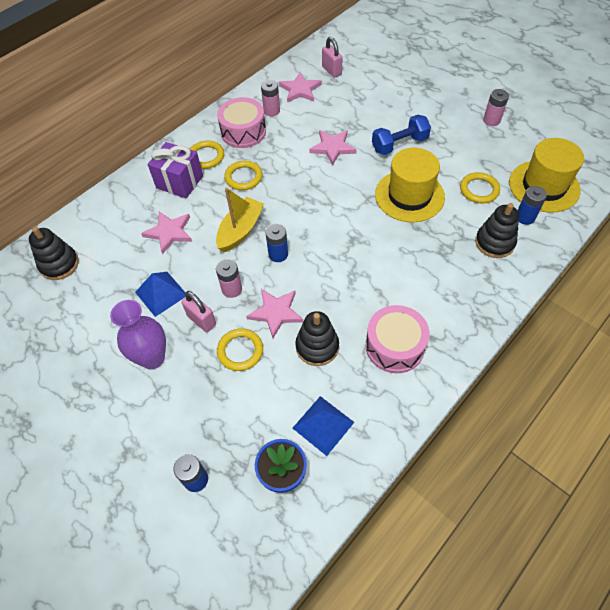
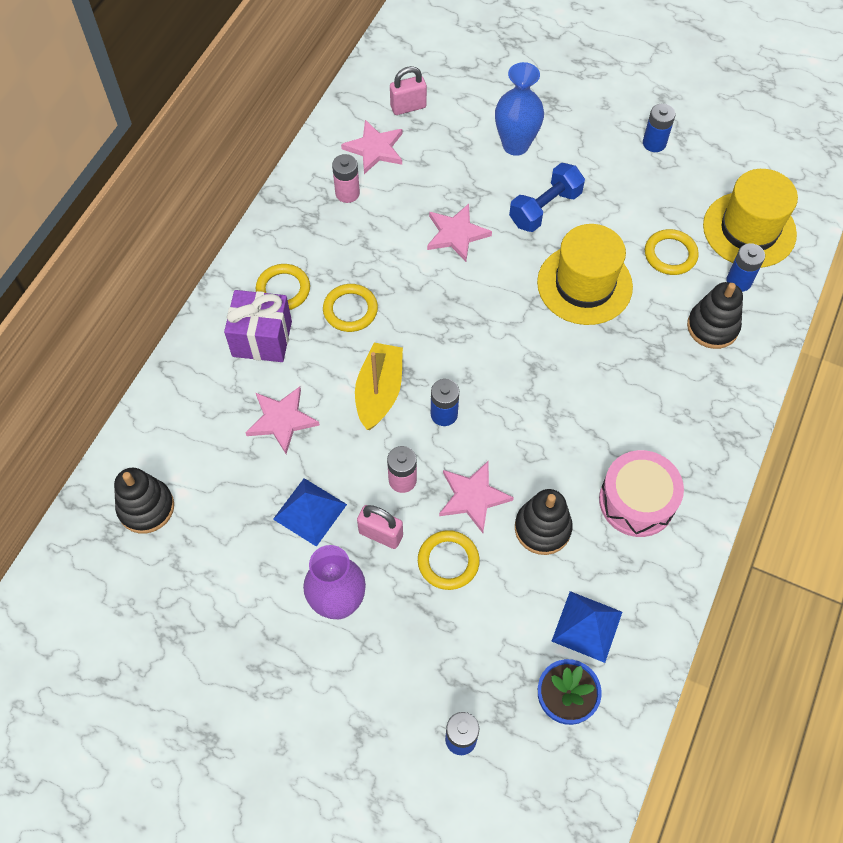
camera: 20 degrees left, 5 degrees up
(243, 132) = (320, 237): pink drum -> none
(331, 71) = (408, 107): pink padlock -> pink padlock turned 60 degrees counterclockwise
(394, 104) = (515, 145): none -> blue vase
(491, 120) = (654, 143): pink battery -> blue battery

